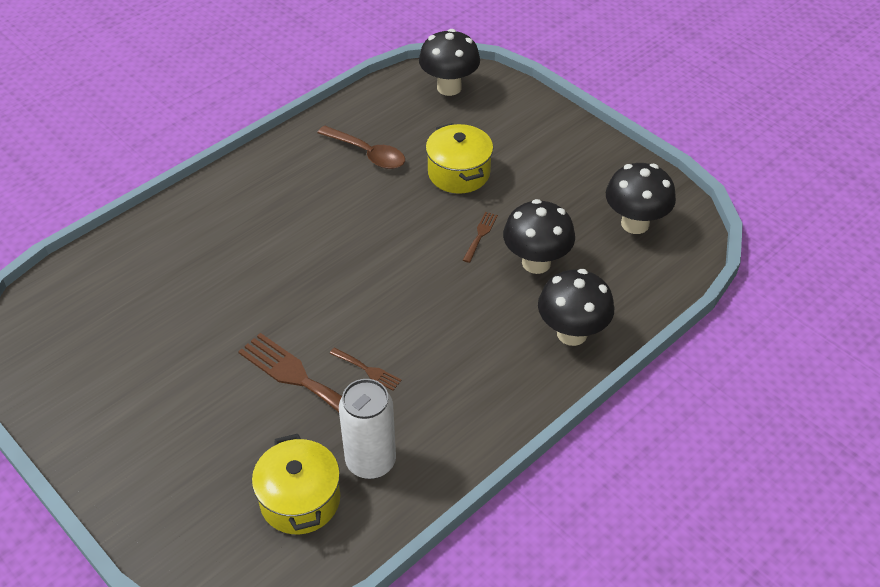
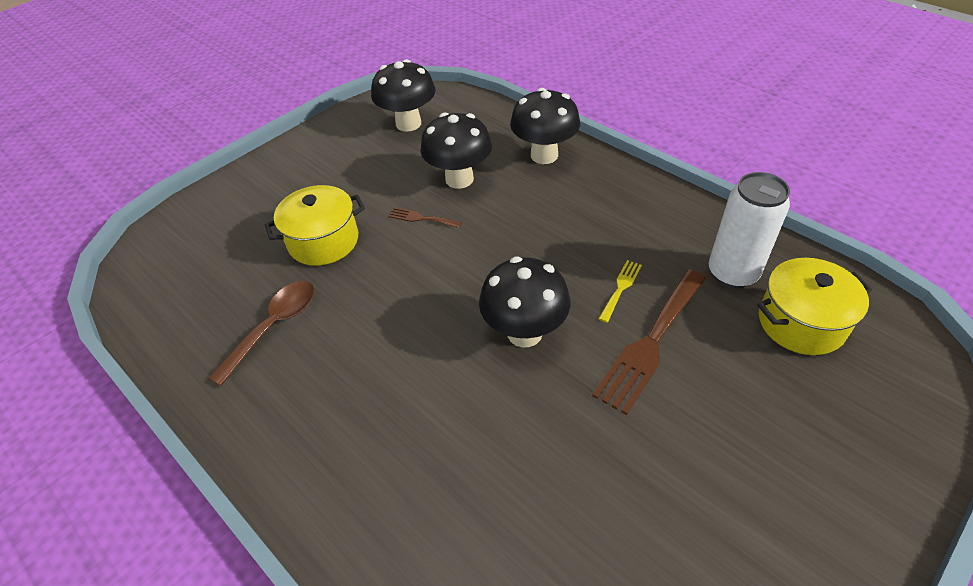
camera: 90 degrees left, 0 degrees up
(368, 370) = (621, 288): brown fork -> yellow fork
(449, 87) = (167, 260): black mushroom -> black mushroom (524, 333)

